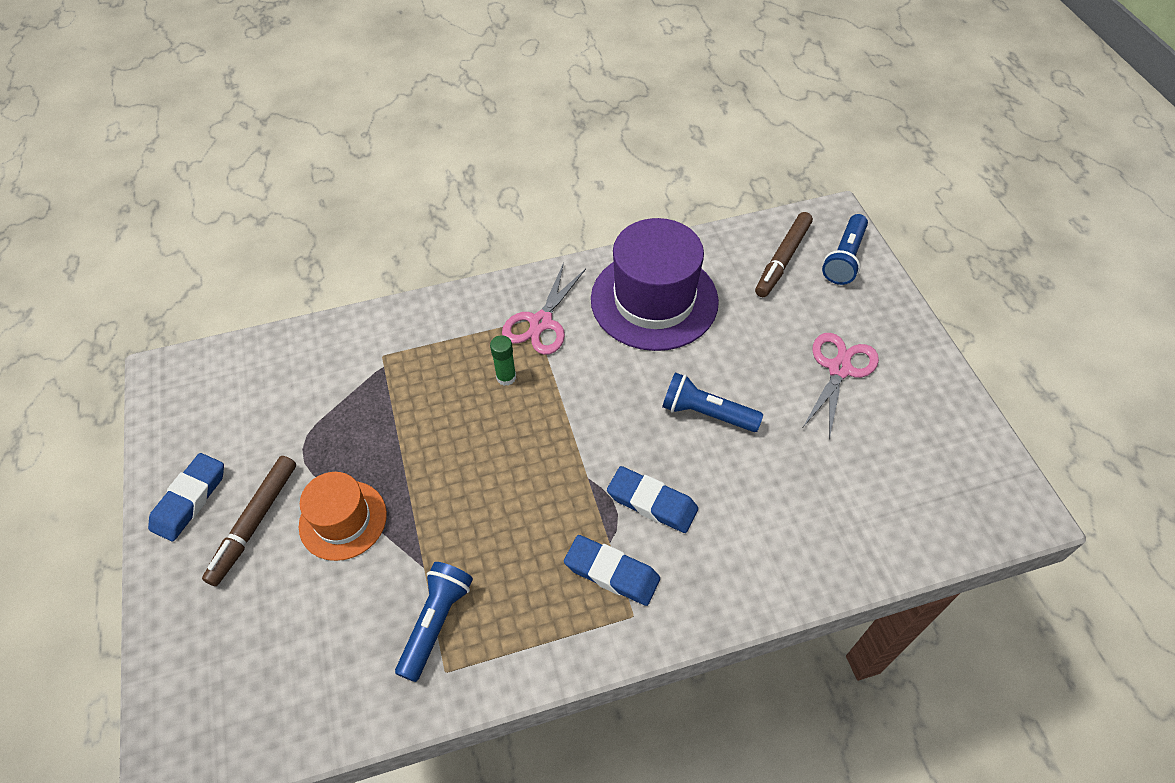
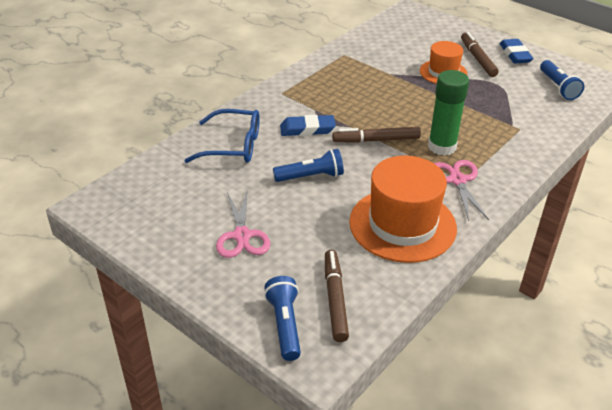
camera: 145 degrees right, 15 degrees down
(436, 623) = (363, 63): blue flashlight -> blue flashlight (558, 87)
(506, 377) = (442, 147): green glue stick -> green glue stick, size x2.04
(576, 431) = (376, 140): none -> brown marker
(612, 572) = (304, 101): blue eraser -> none
(654, 300) = (402, 225): purple hat -> orange hat
(779, 525) = (233, 146): none -> blue glasses

